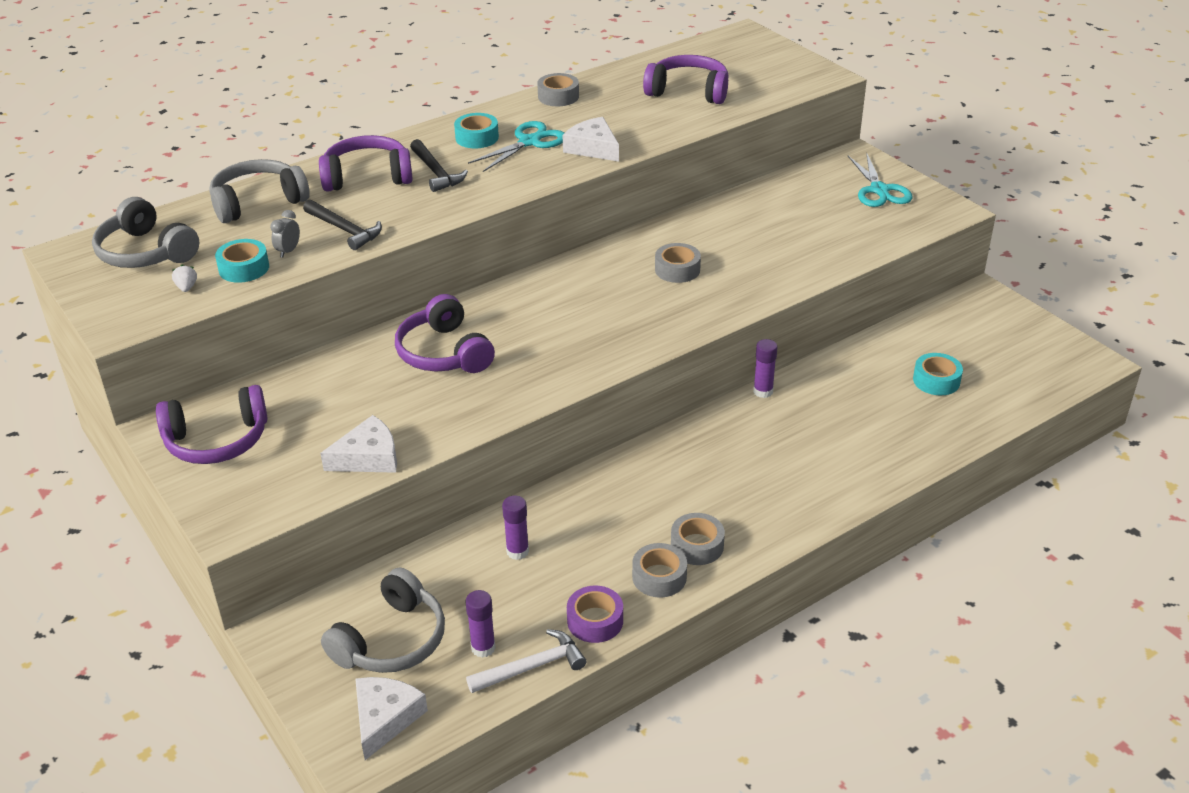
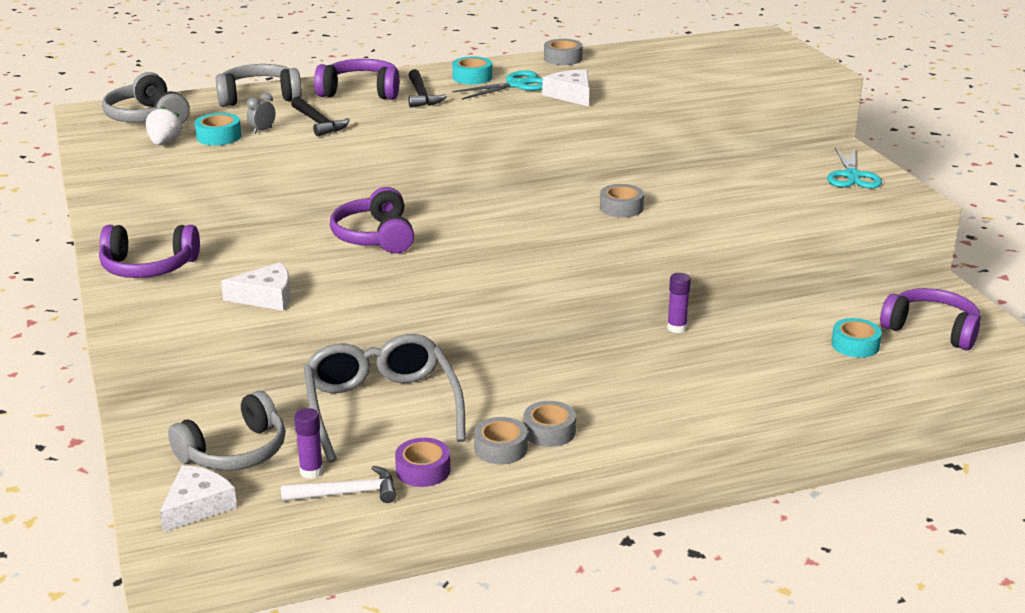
camera: 15 degrees right, 10 degrees down
(186, 287) = (164, 143): white strawberry -> white strawberry, size x1.66
(517, 551) = (382, 408): purple glue stick -> grey glasses
(688, 91) = (684, 67): purple headphones -> purple headphones (931, 330)

